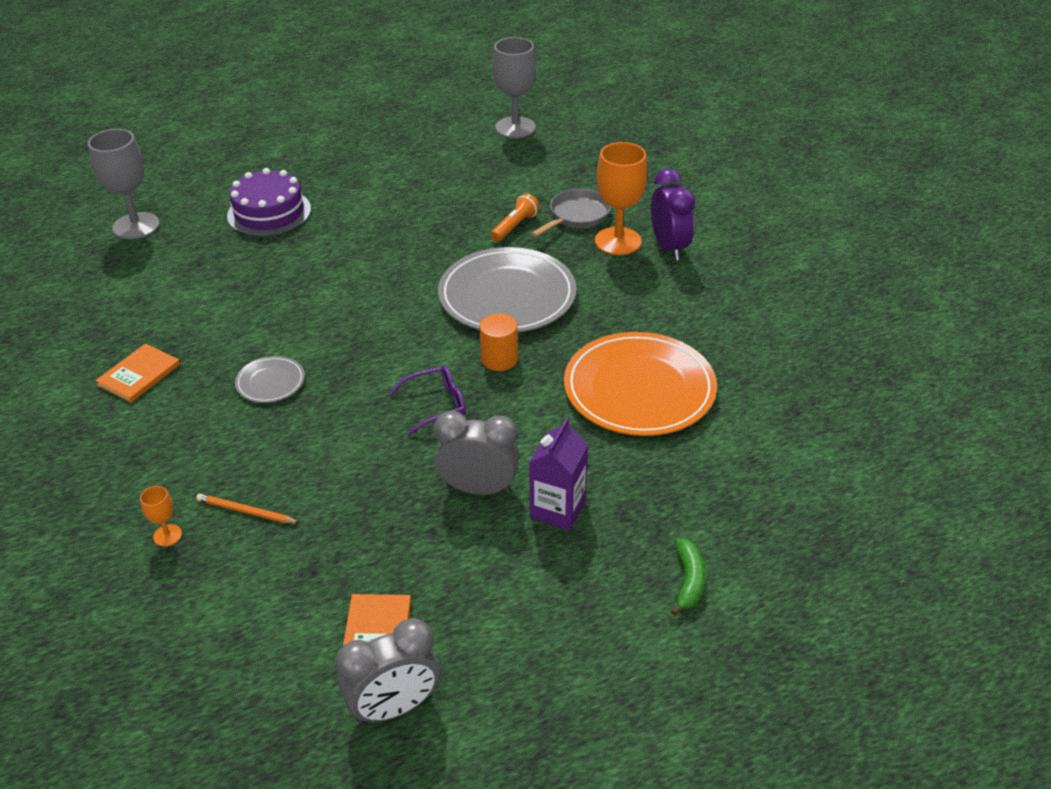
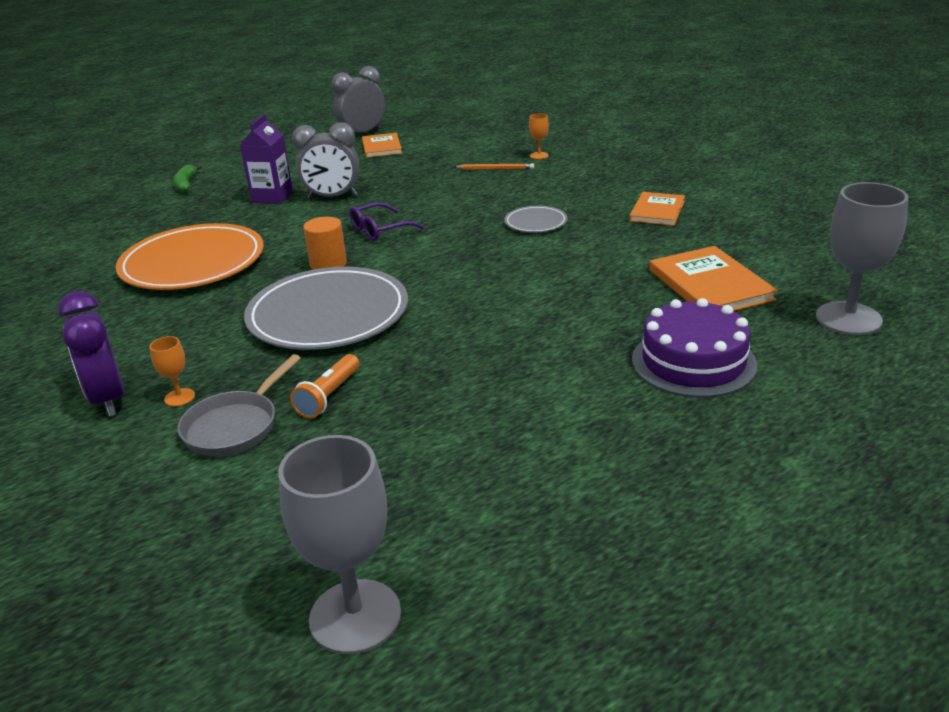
camera: 170 degrees right, 10 degrees down
(192, 271) = (710, 285): none -> orange book
(618, 241) = (179, 397): orange goblet -> orange goblet, size x0.45

